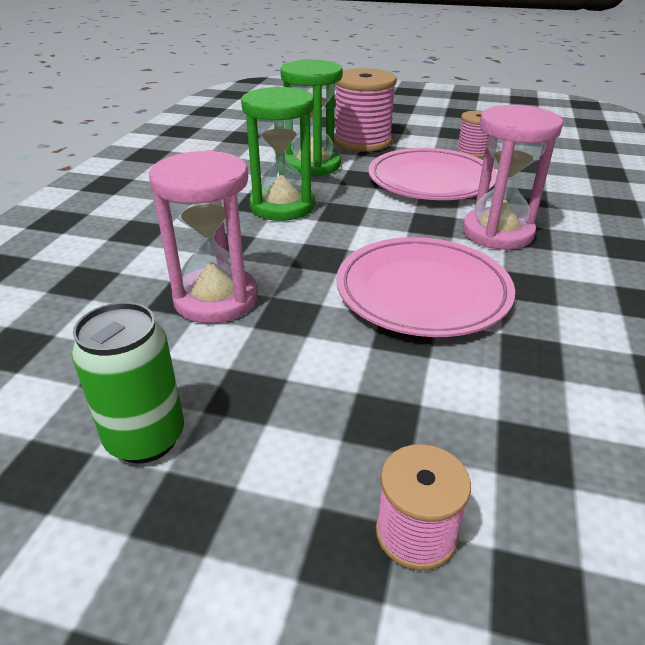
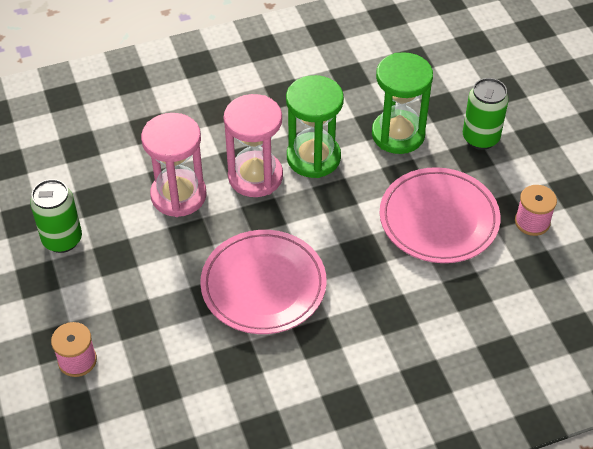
camera: 55 degrees right, 15 degrees up
(362, 141) = (480, 138): pink spool -> green can
(497, 233) = (380, 294): pink hourglass -> pink hourglass (255, 176)

